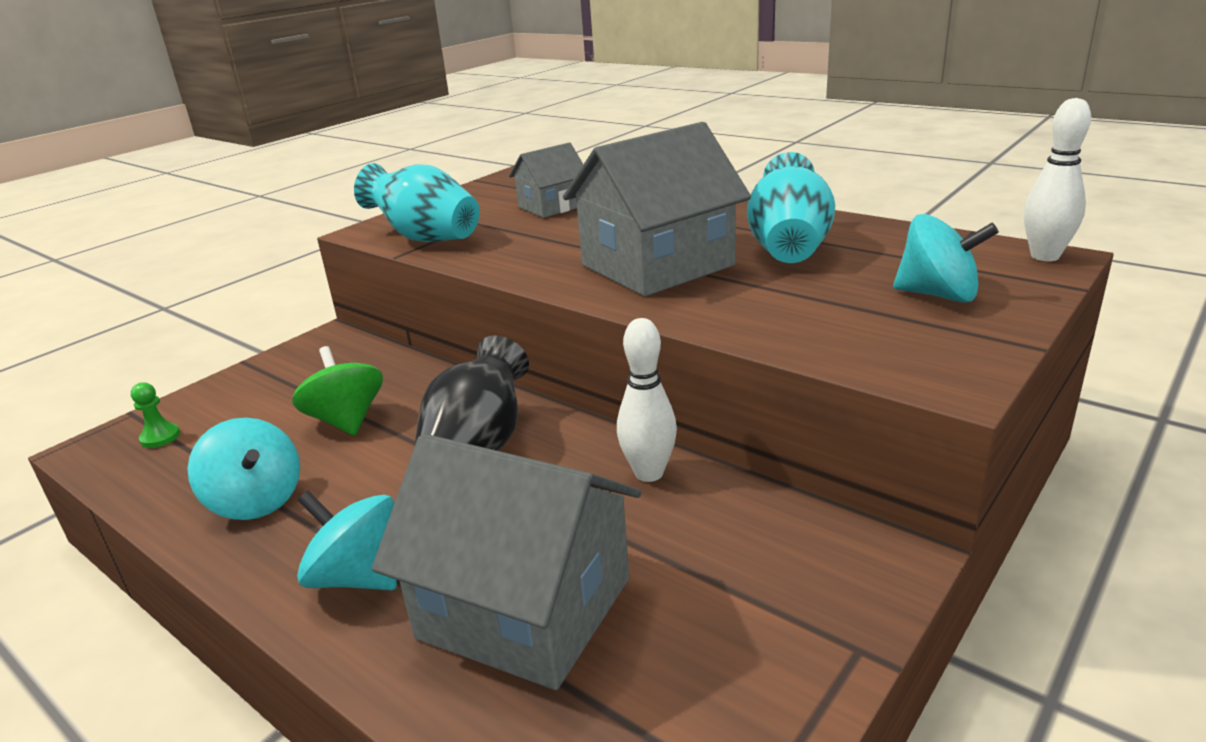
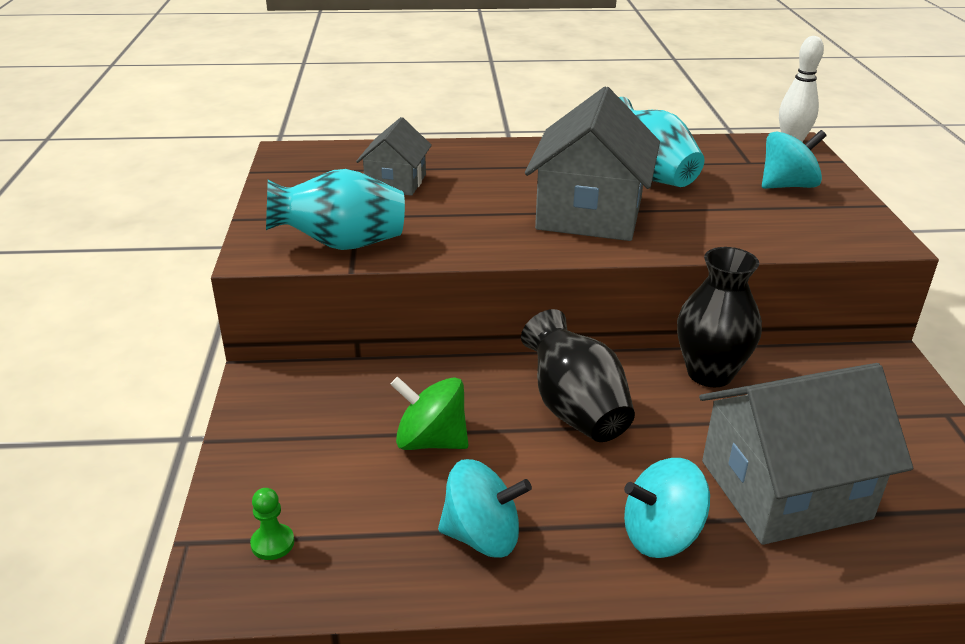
camera: 45 degrees left, 5 degrees up
(649, 473) = (709, 373): white bowling pin -> black vase

